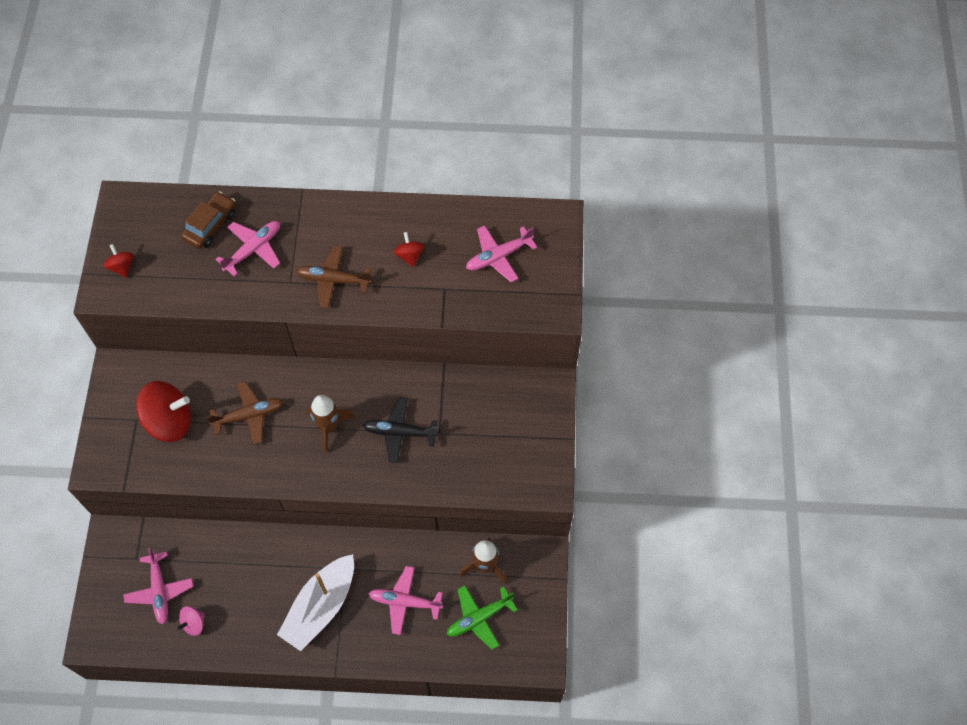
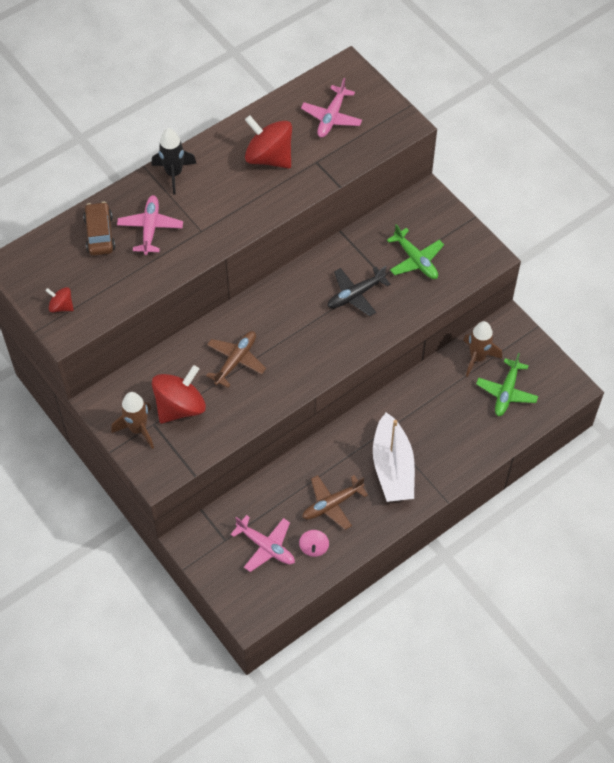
camera: 40 degrees left, 5 degrees down
(319, 213) = (174, 173): none -> black rocket
(329, 427) = (302, 327): brown rocket -> brown rocket (138, 429)
(333, 280) = (231, 208): brown plane -> brown plane (332, 504)
(404, 602) = (447, 420): pink plane -> none
(409, 255) = (269, 157): red spinning top -> red spinning top, size x2.04
(481, 440) = (416, 260): none -> green plane

